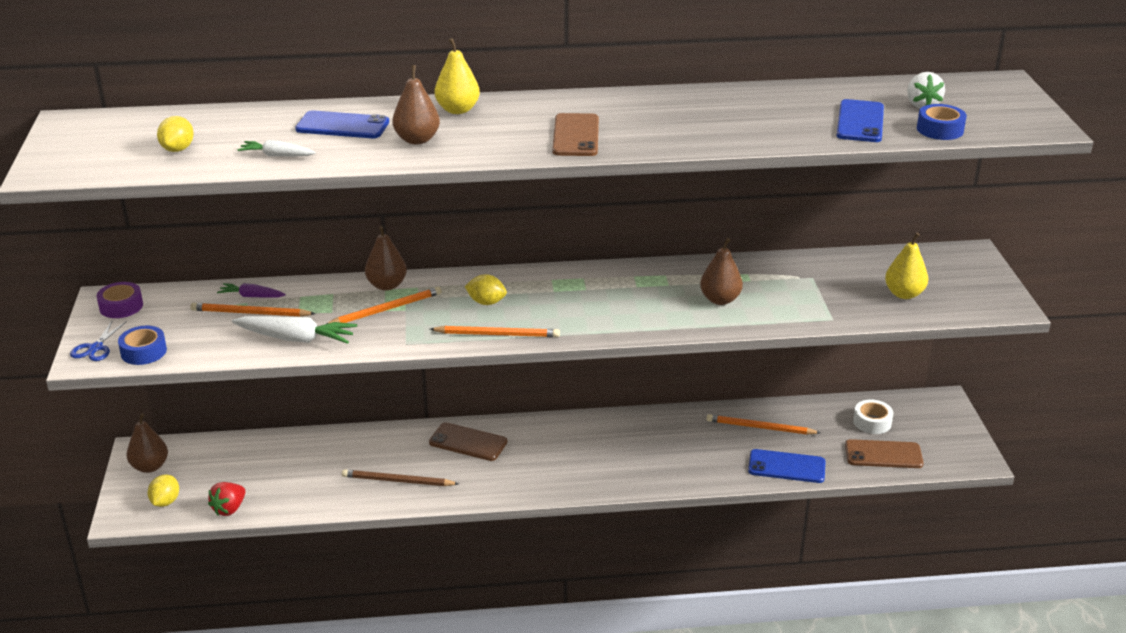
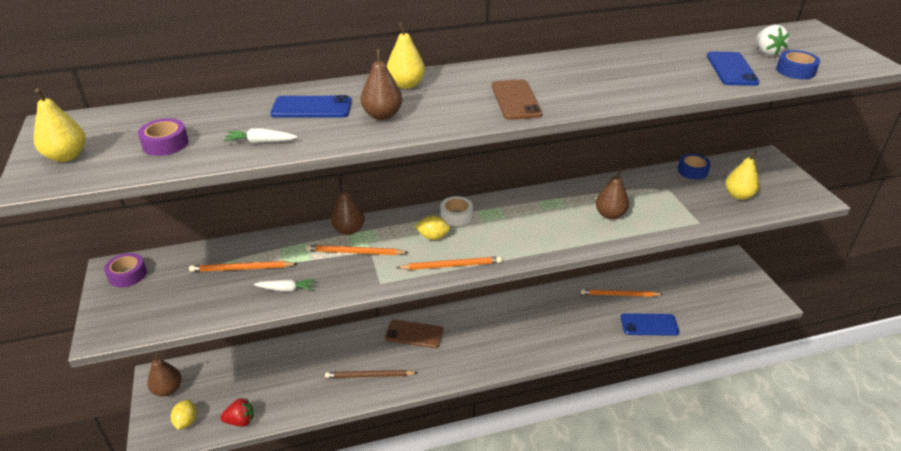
camera: 10 degrees left, 5 degrees up
(76, 153) = (66, 156): none -> yellow pear
(95, 348) = (110, 320): blue scissors -> none
(143, 352) = (155, 318): blue tape -> blue tape (692, 171)
(178, 149) = (165, 144): yellow lemon -> purple tape
(229, 509) = (240, 421): red strawberry -> red strawberry turned 120 degrees counterclockwise
(252, 296) = (239, 252): purple carrot -> none
(296, 338) = (286, 289): white carrot -> white carrot, size x0.57
(386, 309) = (355, 252): orange pencil -> orange pencil turned 135 degrees counterclockwise
(872, 422) = (693, 281): white tape -> white tape (456, 215)
(883, 454) = (711, 306): brown phone -> none

